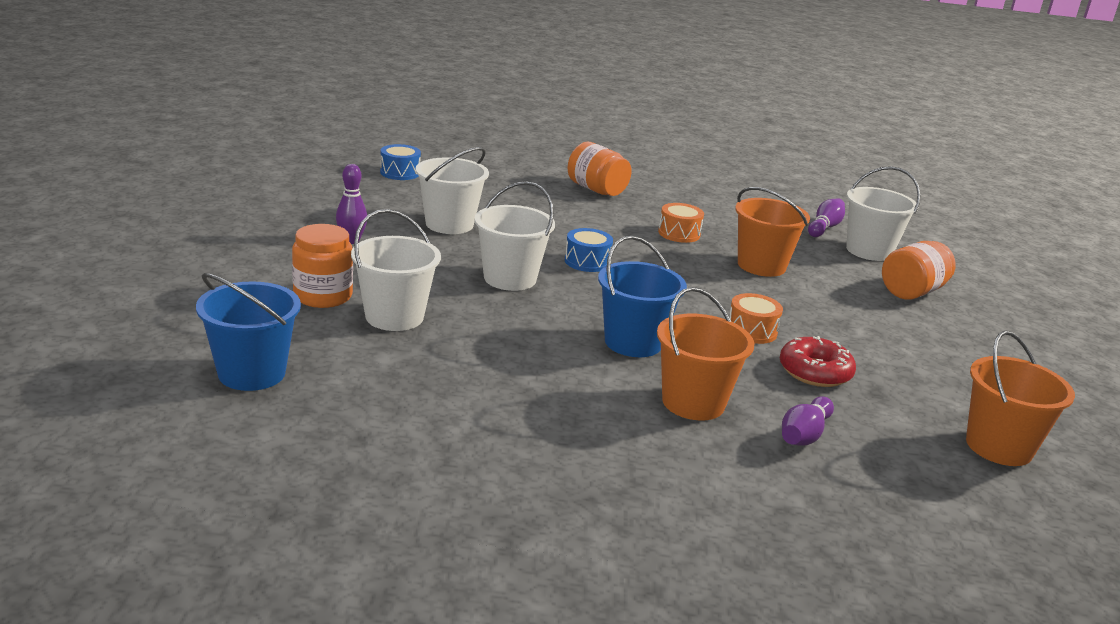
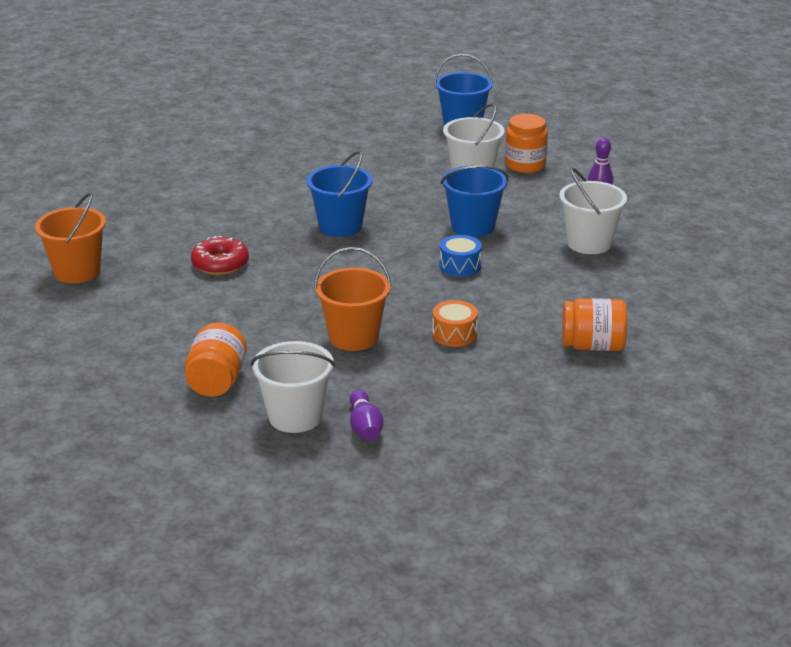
camera: 140 degrees right, 5 degrees up
(400, 173) = (726, 267): blue drum -> none
(510, 278) = (473, 226): white bucket -> blue bucket
(693, 402) = (263, 211): orange bucket -> none
(751, 331) = (288, 272): orange drum -> none
(804, 435) = (189, 224): purple bowling pin -> none

